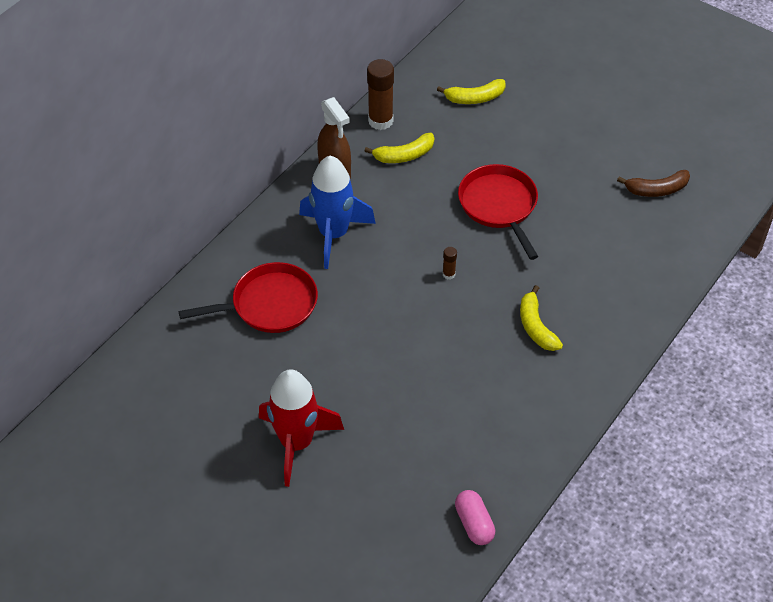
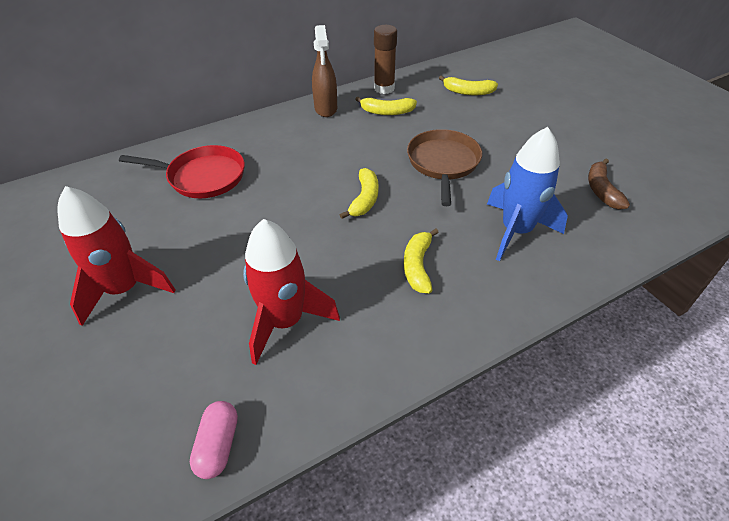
camera: 25 degrees right, 5 degrees down
(333, 234) = (292, 145): blue rocket -> blue rocket (516, 231)
(448, 274) = (364, 199): brown glue stick -> yellow banana
(457, 416) = (285, 321): none -> red rocket
(499, 205) = (443, 163): red pan -> brown pan
(656, 189) = (601, 190): brown banana -> brown banana turned 75 degrees clockwise

